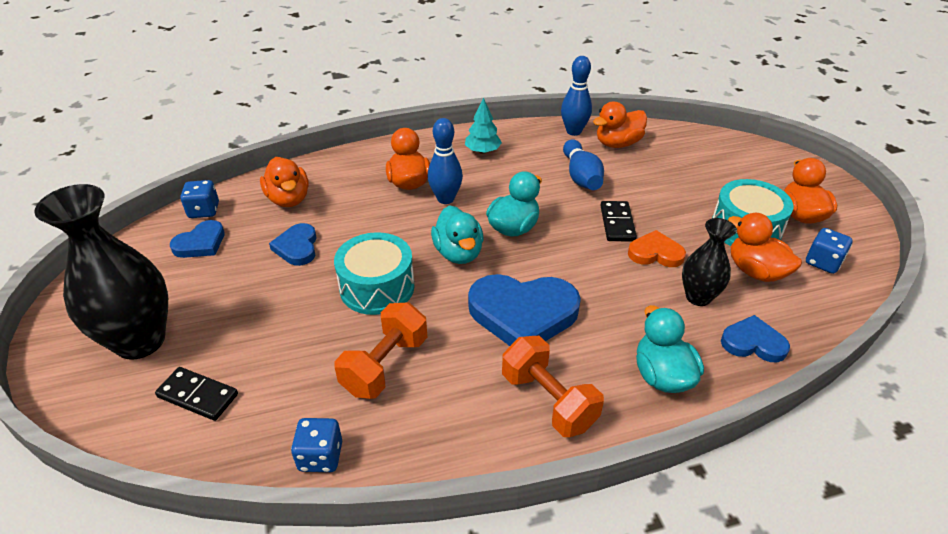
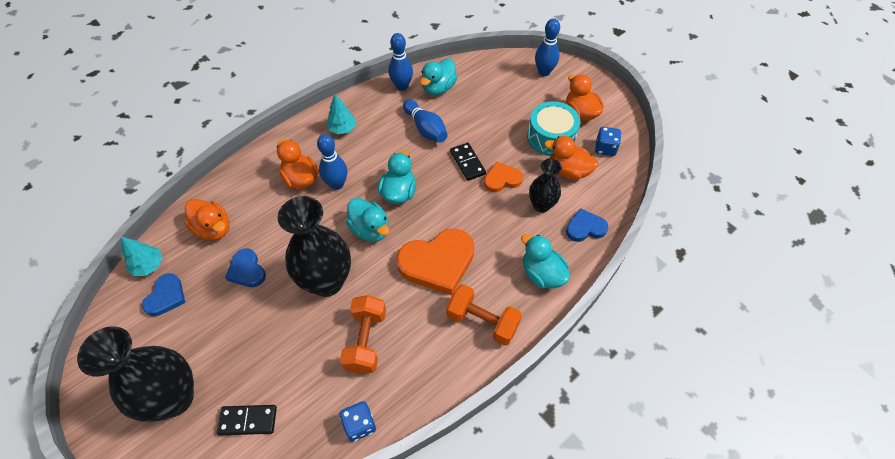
camera: 25 degrees left, 15 degrees up
(204, 211) = (148, 266): blue dice -> turquoise tree
(377, 287) = (327, 281): turquoise drum -> black vase
(523, 314) = (437, 263): blue heart -> orange heart
(617, 144) = (438, 88): orange duck -> turquoise duck
(766, 161) = (544, 72): none -> blue bowling pin

